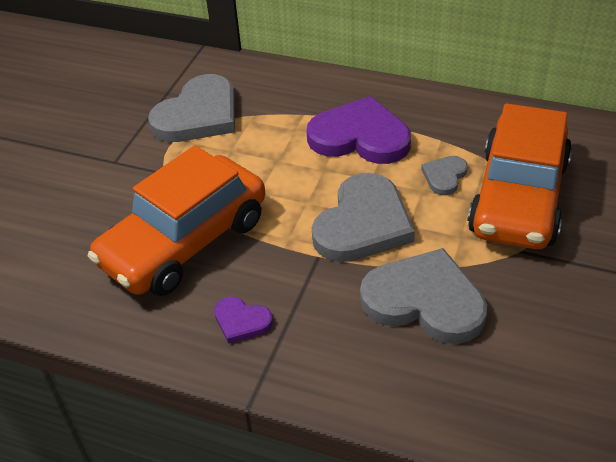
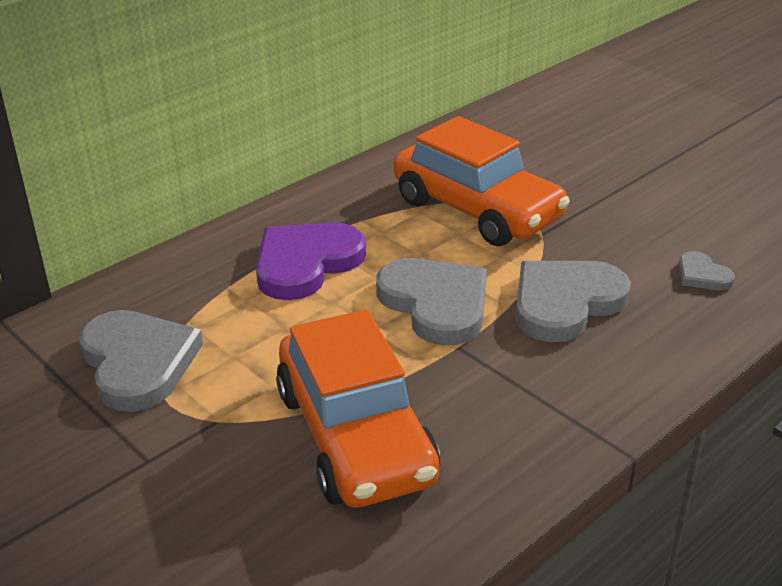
camera: 65 degrees left, 10 degrees down
(241, 321) = (512, 427): purple heart -> none
(444, 176) = (413, 236): grey heart -> grey heart (702, 275)

